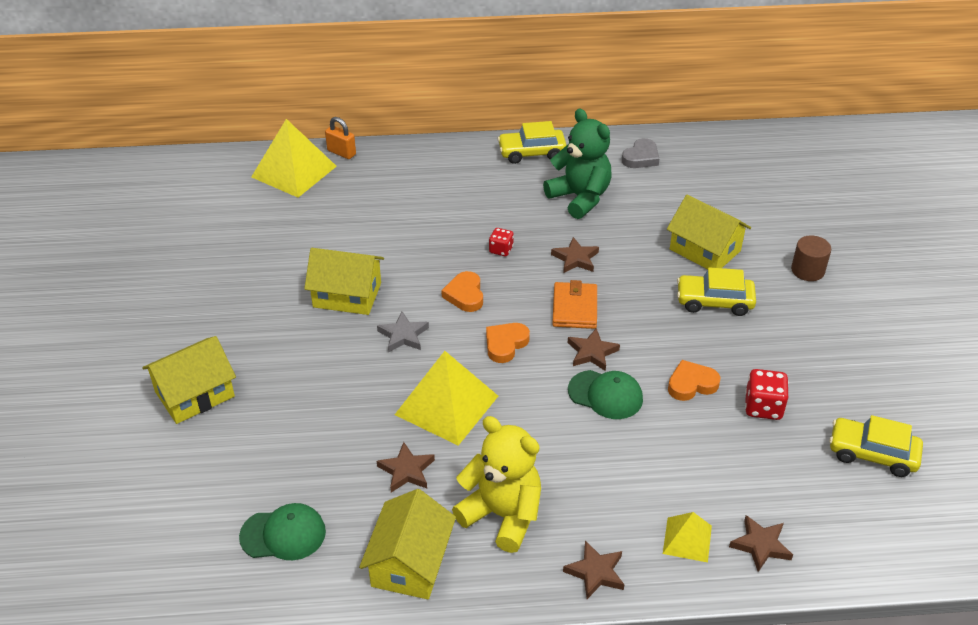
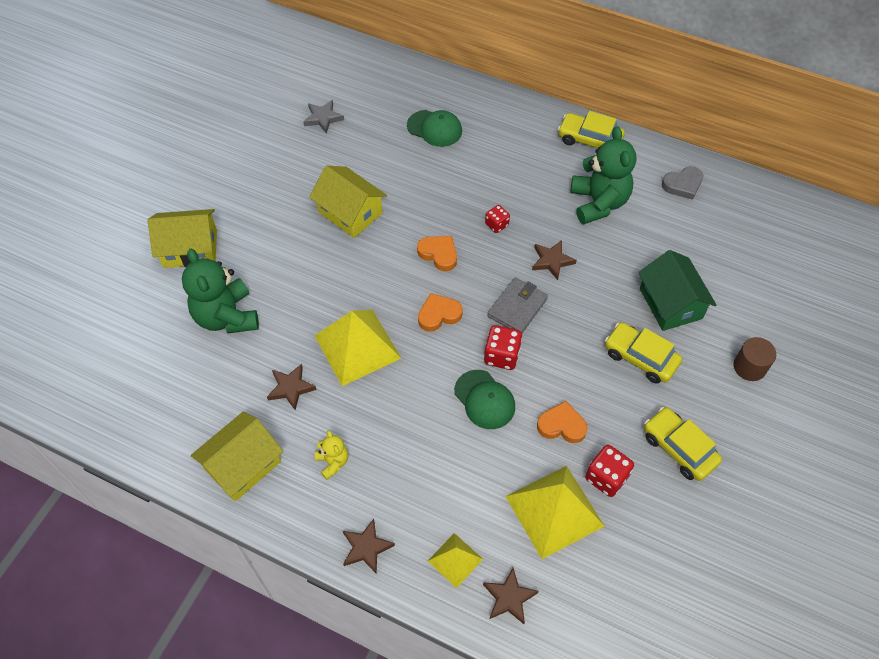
camera: 30 degrees right, 15 degrees up
(283, 534) = (175, 395): green cap -> green cap (434, 128)
(286, 438) = (227, 317): none -> green teddy bear
(294, 171) = (385, 79): yellow pyramid -> yellow pyramid (554, 511)
(341, 152) = (434, 75): orange padlock -> none
(403, 335) = (367, 269): grey star -> grey star (323, 118)
(465, 295) = (439, 254): orange heart -> orange heart turned 105 degrees clockwise
(502, 515) = (333, 462): yellow teddy bear -> yellow teddy bear, size x0.48
(574, 308) = (517, 308): orange wallet -> grey wallet
(592, 352) = (502, 355): brown star -> red dice
(705, 250) = (670, 303): yellow house -> green house
(872, 454) = (667, 570): yellow car -> yellow car (679, 448)

